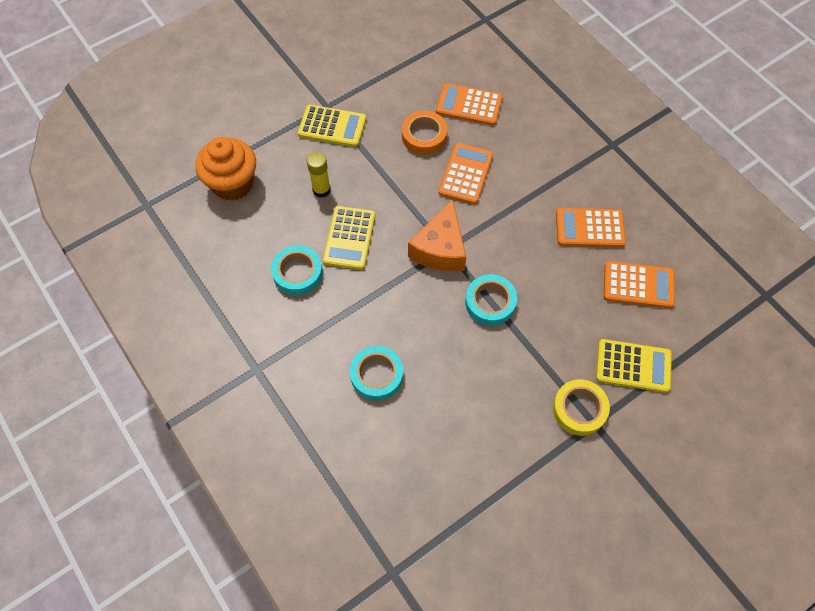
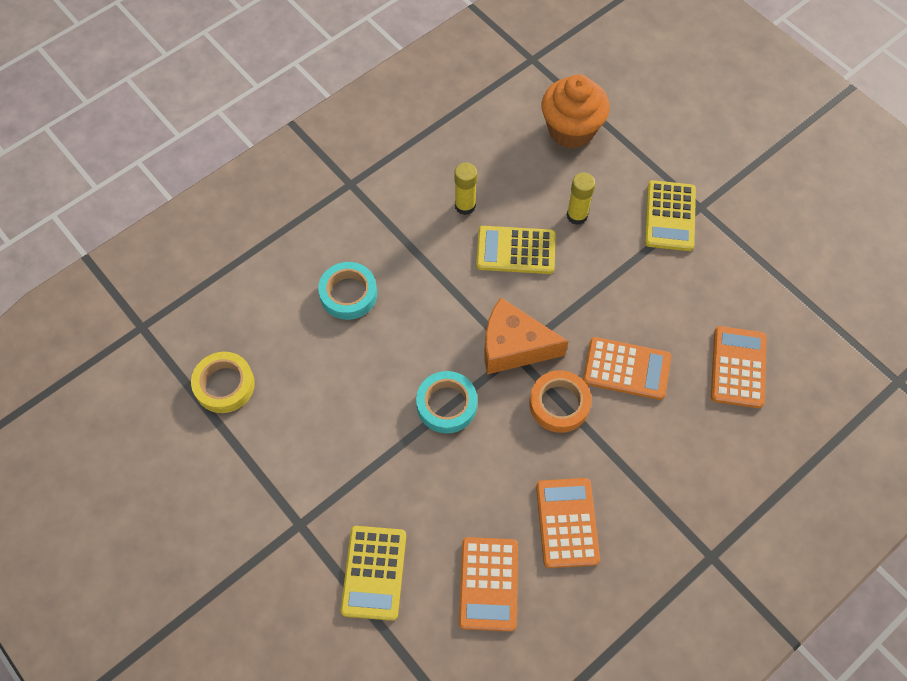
camera: 85 degrees right, 0 degrees up
(297, 273) = (465, 206): turquoise tape -> yellow glue stick
(424, 136) = (676, 317): orange tape -> orange tape (559, 404)
(579, 409) = (316, 507): yellow tape -> yellow tape (224, 385)

